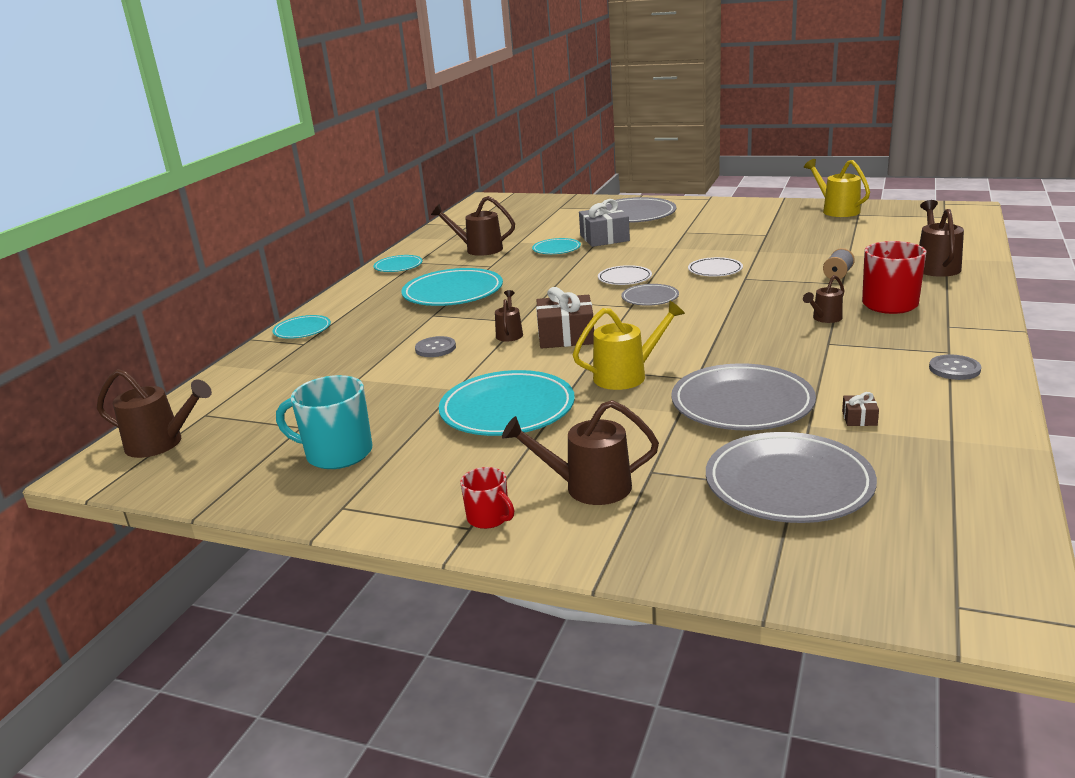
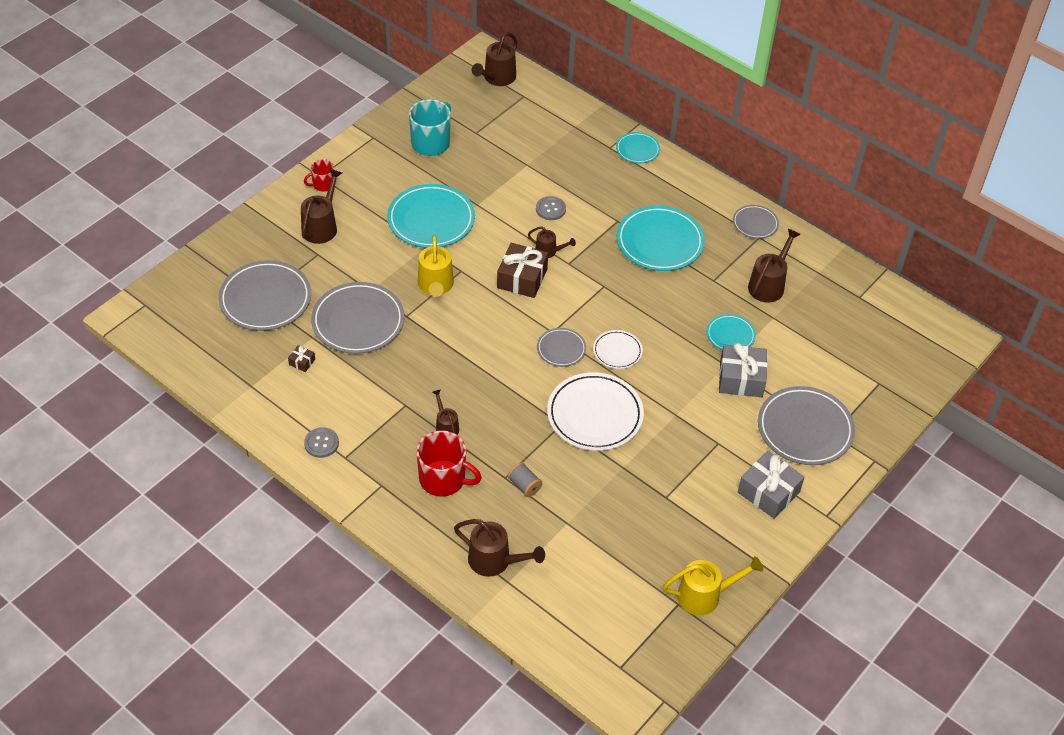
camera: 105 degrees right, 25 degrees up
(398, 266) = (755, 224): turquoise plate -> grey plate
(712, 213) = (768, 492): none -> grey gift
(715, 270) = (594, 415): white plate -> white plate, size x1.88

